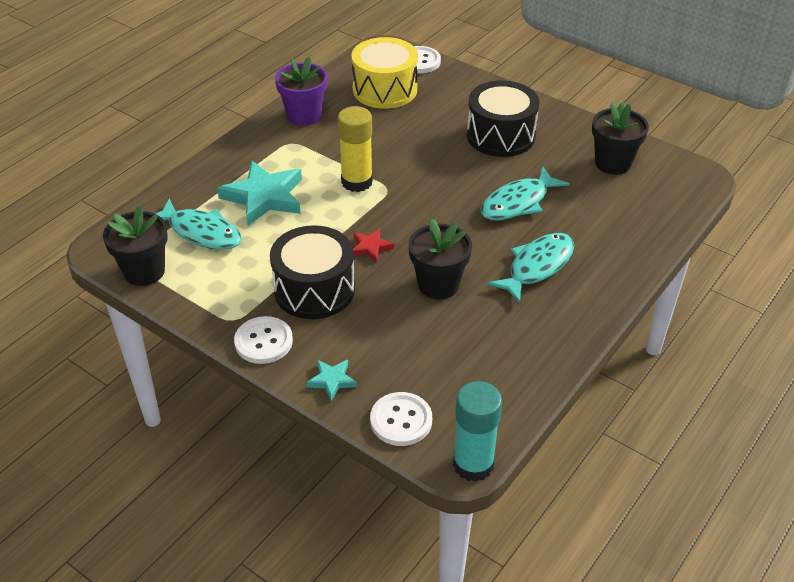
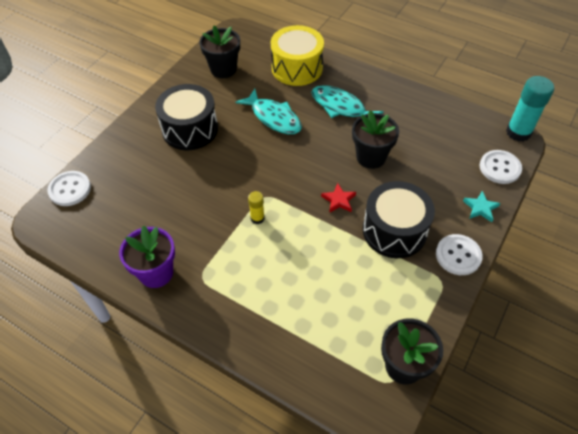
camera: 95 degrees left, 10 degrees up
(201, 232) = (342, 329): turquoise fish -> none
(264, 197) = (285, 286): turquoise star -> none
(357, 182) = (257, 218): yellow glue stick -> yellow glue stick, size x0.51
(385, 89) = (116, 212): yellow drum -> yellow drum (297, 68)

